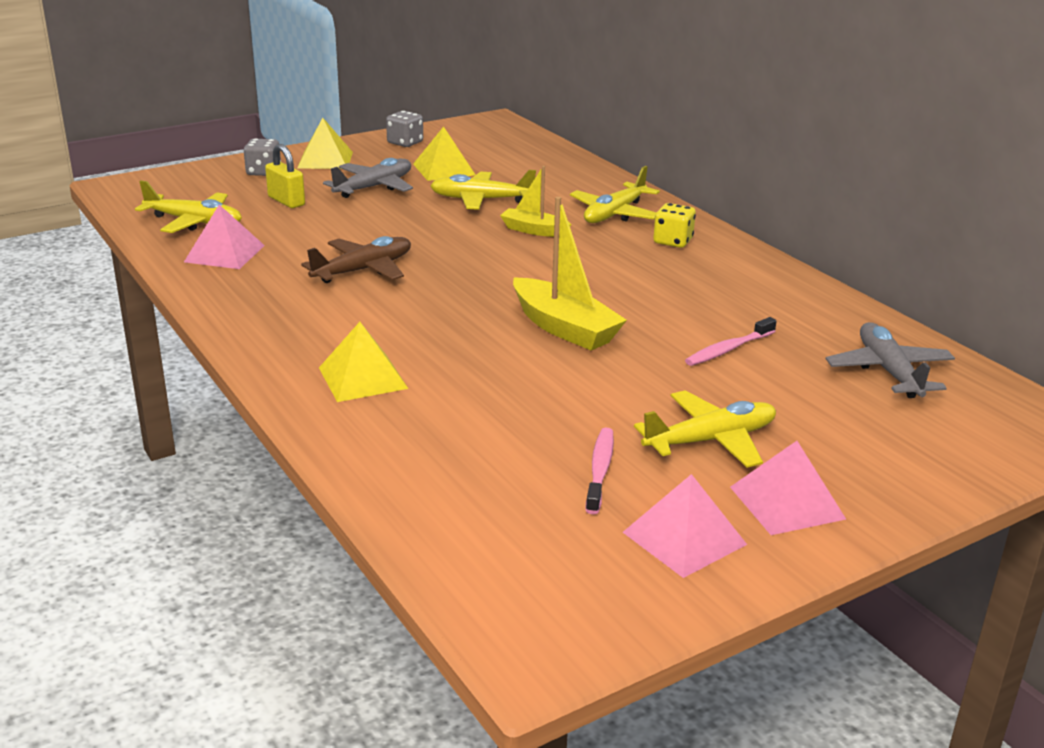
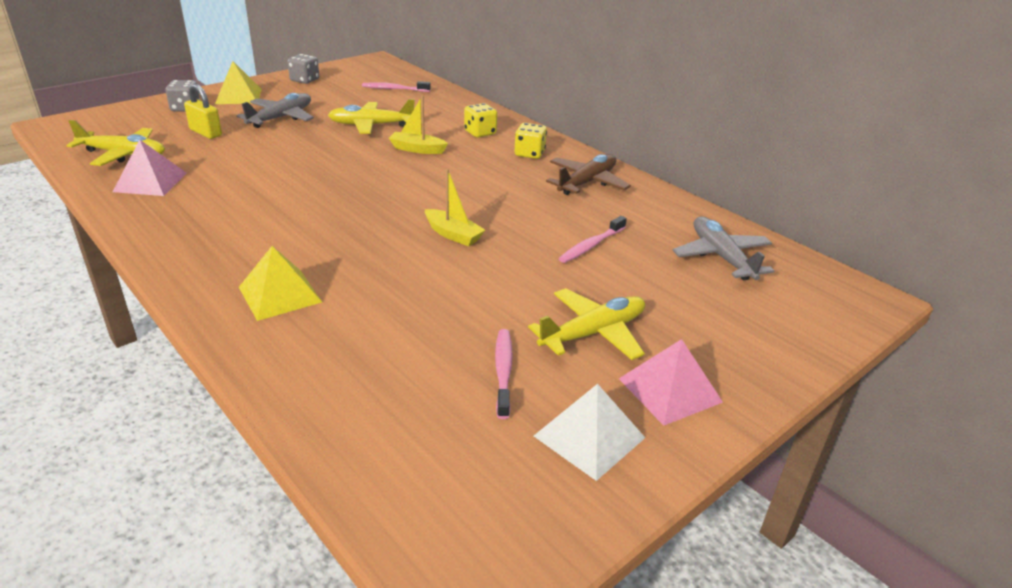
camera: 10 degrees left, 5 degrees up
(363, 270) = (275, 191): brown plane -> brown plane (587, 182)
(444, 169) = (338, 101): yellow pyramid -> none
(514, 157) = (394, 89): none -> pink toothbrush
(564, 328) = (453, 234): yellow boat -> yellow boat, size x0.61
(614, 214) = (480, 133): yellow plane -> yellow dice
(684, 538) = (589, 436): pink pyramid -> white pyramid

